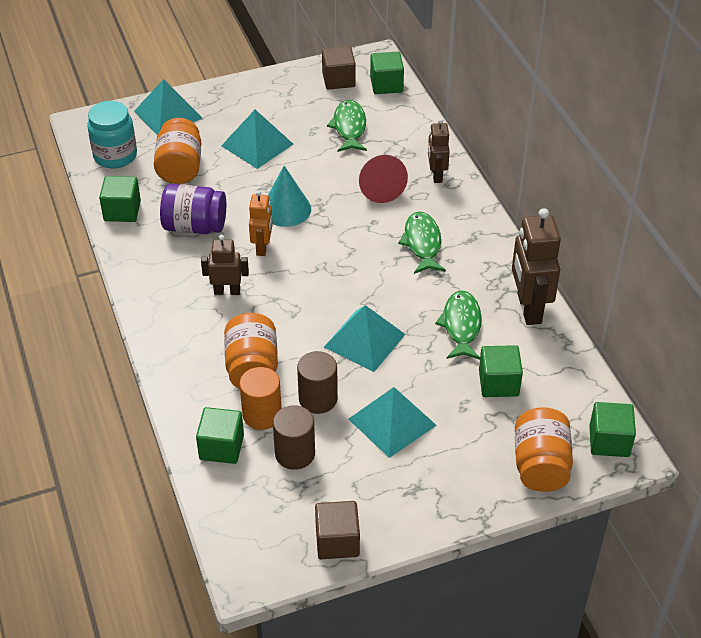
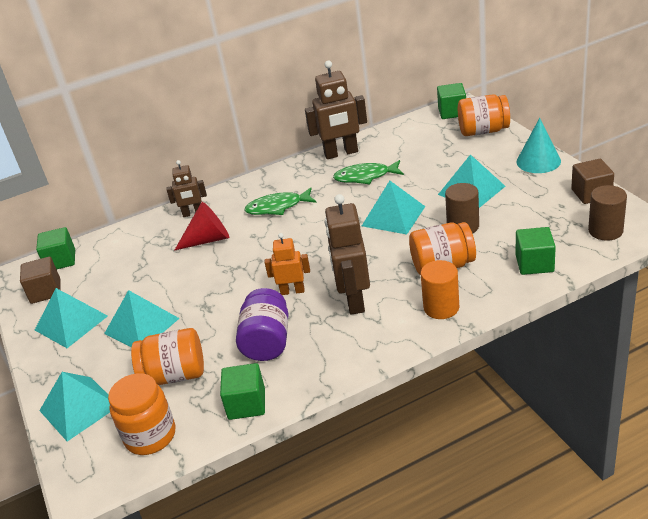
camera: 90 degrees left, 10 degrees down
(115, 156) = (150, 436): turquoise jar -> orange jar
(227, 291) = (354, 300): brown robot -> brown robot, size x1.70
(262, 415) = (491, 250): orange cylinder -> orange cylinder (441, 307)
(282, 100) = (71, 323): none -> turquoise pyramid
(286, 209) = (239, 287): turquoise cone -> turquoise cone (538, 161)
(295, 454) = (523, 226): brown cylinder -> brown cylinder (605, 231)
(349, 127) = (122, 271): green fish -> none
(498, 383) = (417, 155): green cube -> none

